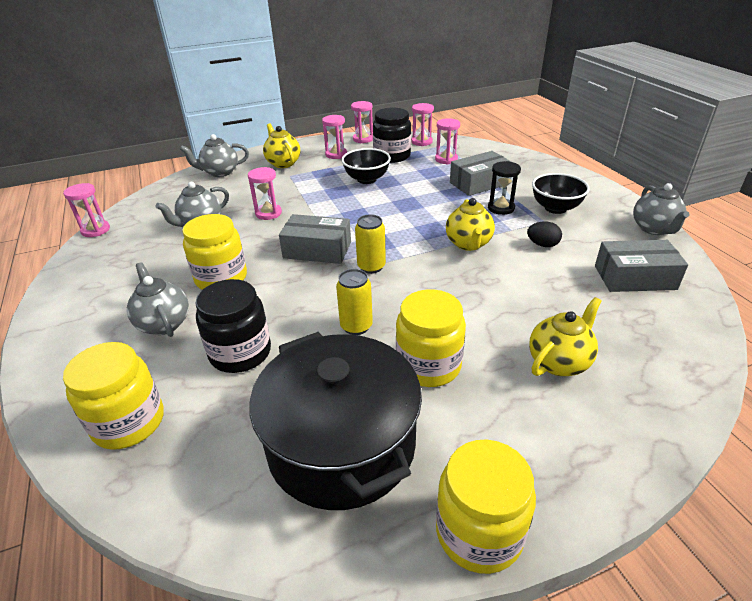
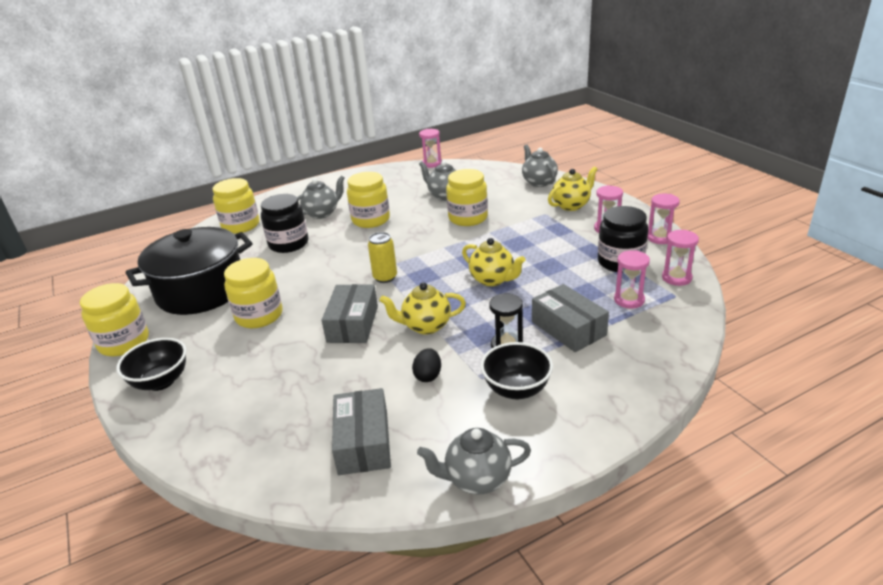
camera: 85 degrees right, 5 degrees down
(268, 213) = (468, 218): pink hourglass -> yellow jar
(317, 250) = (410, 249): grey box -> grey box (353, 324)
(356, 326) = (308, 281): yellow can -> none
(366, 179) = (551, 254): black bowl -> black bowl (161, 381)
(559, 362) = (247, 379): yellow teapot -> yellow teapot (492, 280)

